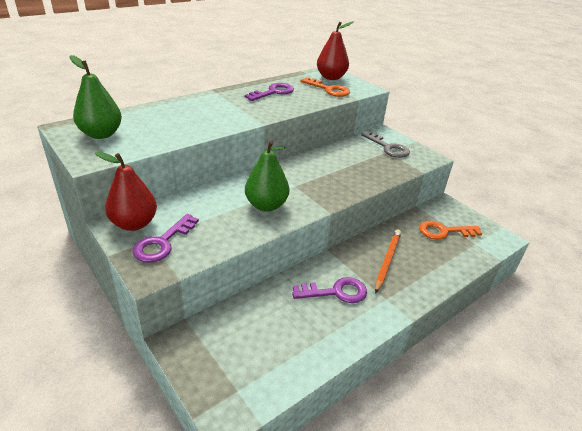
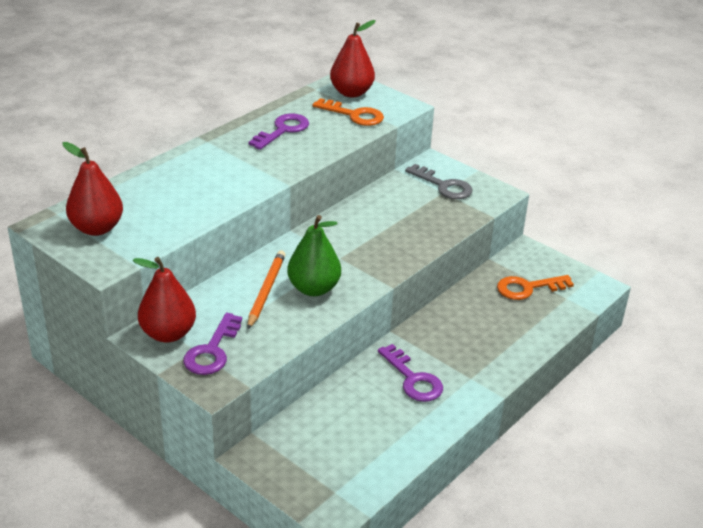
camera: 10 degrees left, 0 degrees up
(101, 134) = (97, 228): green pear -> red pear
(336, 292) = (413, 379): purple key -> purple key turned 75 degrees clockwise
(387, 261) = (465, 334): orange pencil -> orange pencil (266, 291)

